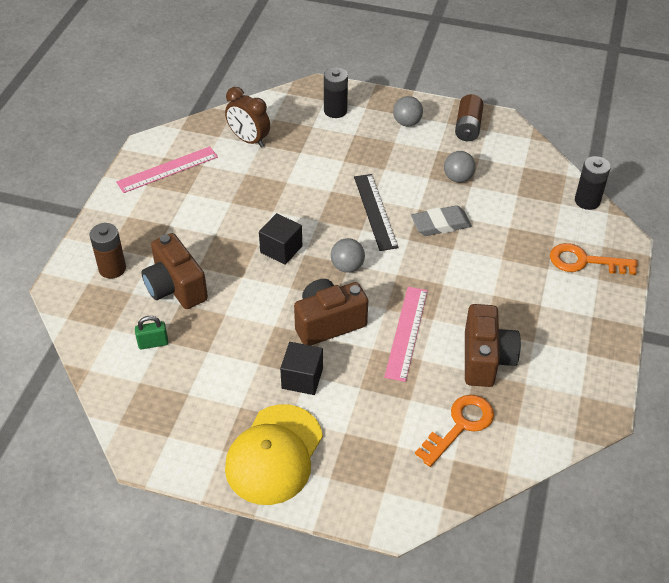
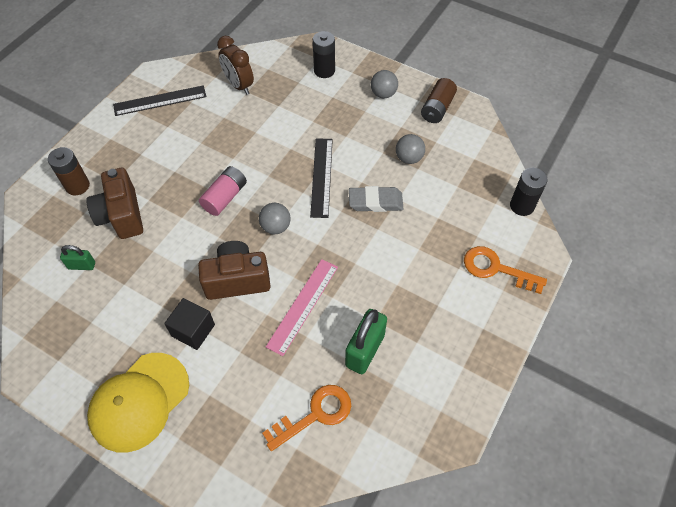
camera: 15 degrees right, 10 degrees up
(167, 169) = (160, 100): pink ruler -> black ruler
(281, 249) = (225, 197): black cube -> pink battery
(486, 359) = (365, 350): brown camera -> green padlock

